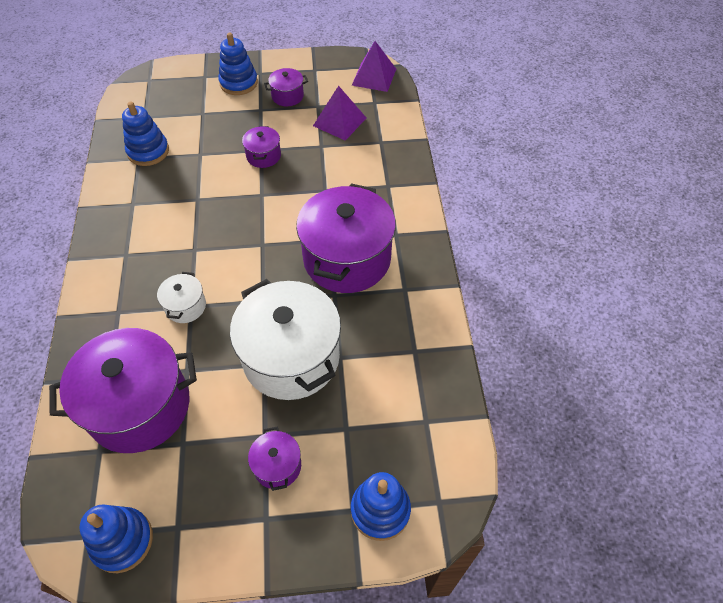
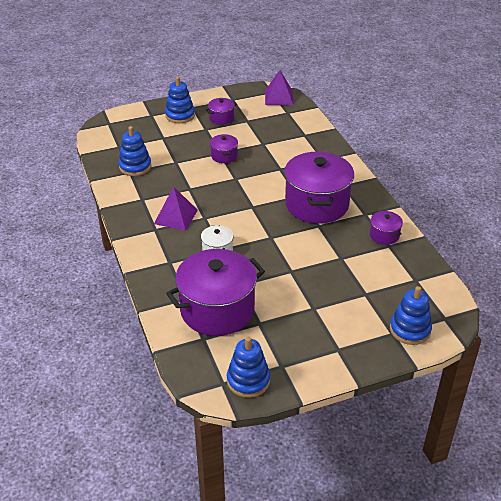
camera: 15 degrees left, 15 degrees down
(277, 466) = (331, 321): purple pot -> purple pot (384, 235)
(291, 357) = (308, 264): white pot -> none
(339, 121) = (268, 127): purple pyramid -> purple pyramid (175, 216)

